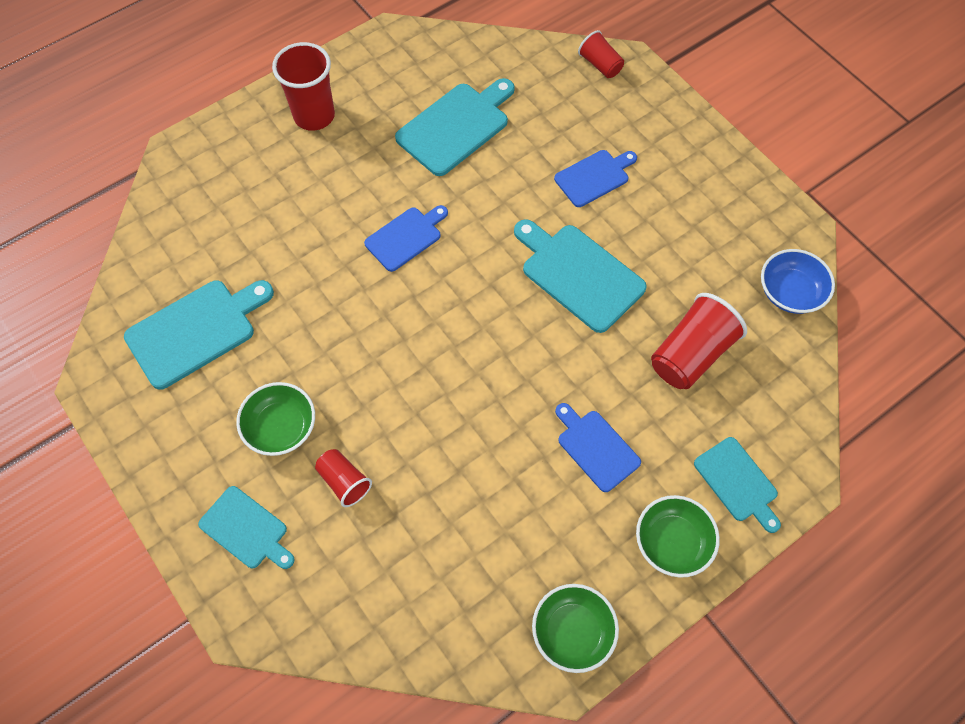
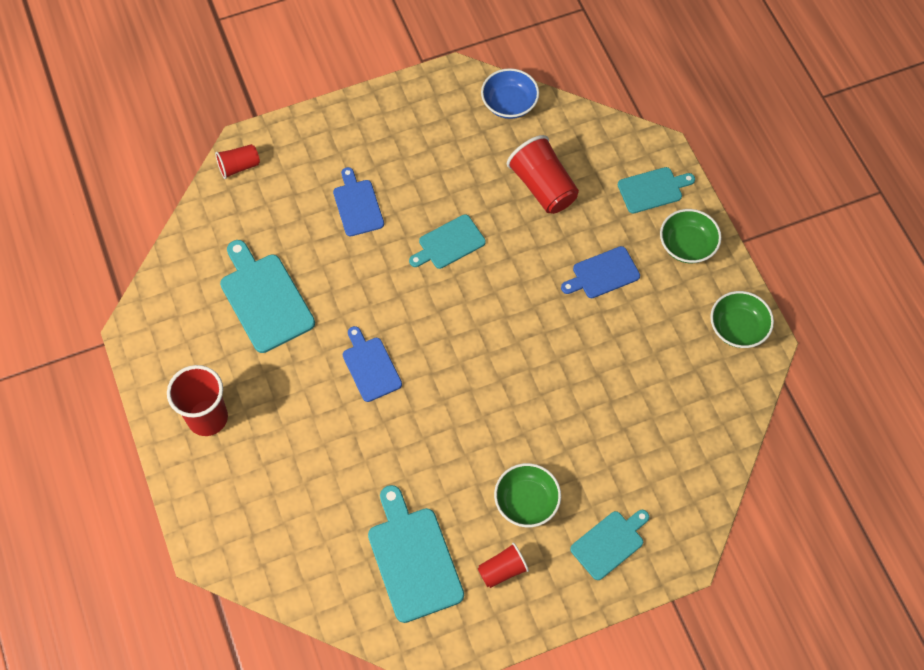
camera: 75 degrees left, 0 degrees up
(344, 481) = (586, 461): red cup -> red cup (502, 570)
(579, 274) = (449, 243): turquoise cutting board -> turquoise cutting board, size x0.63

